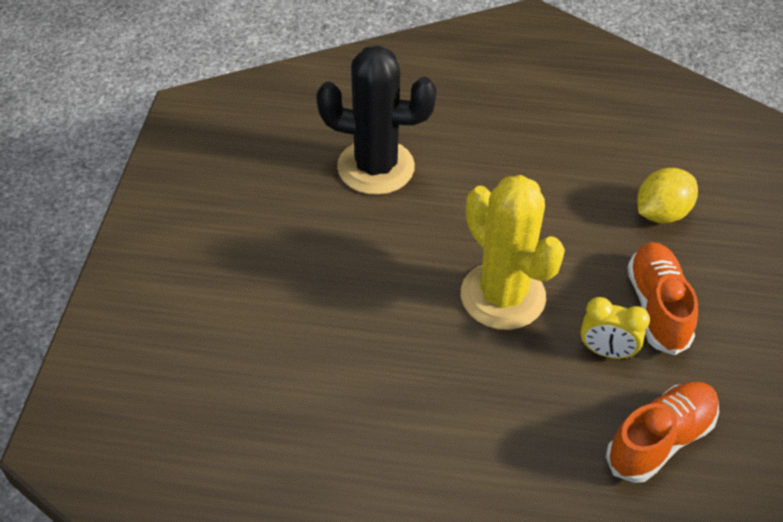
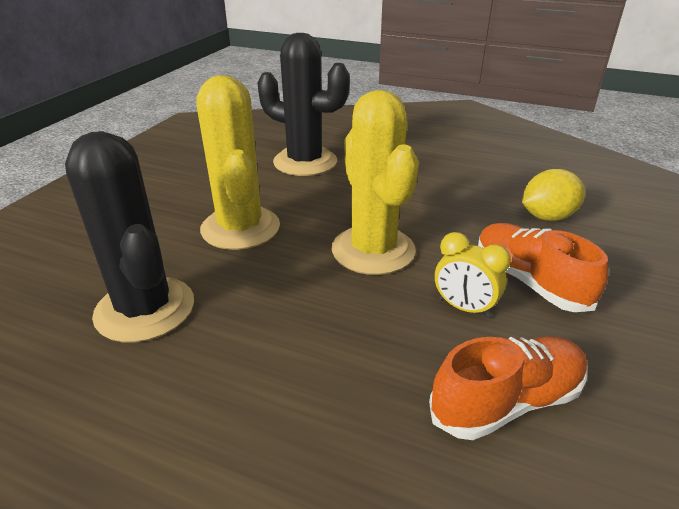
camera: 15 degrees right, 15 degrees down
(319, 415) = (145, 309): none -> black cactus
(355, 291) = (240, 228): none -> yellow cactus
(657, 307) = (529, 281): orange shoe -> orange shoe turned 45 degrees counterclockwise

